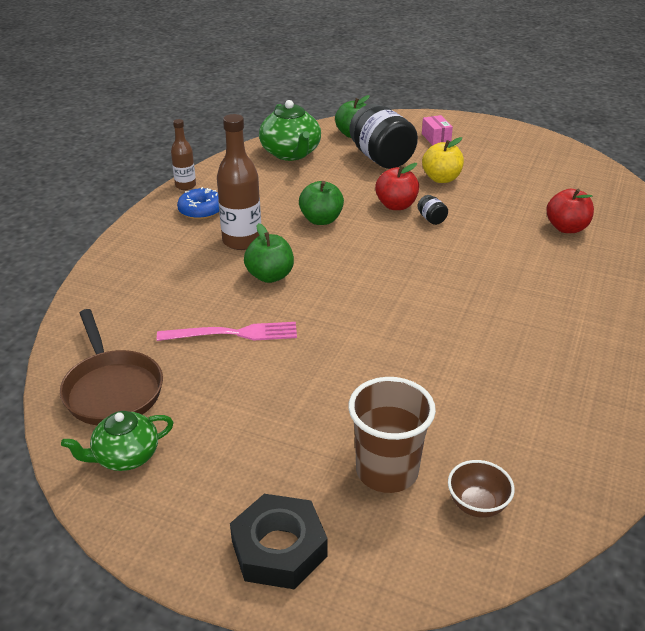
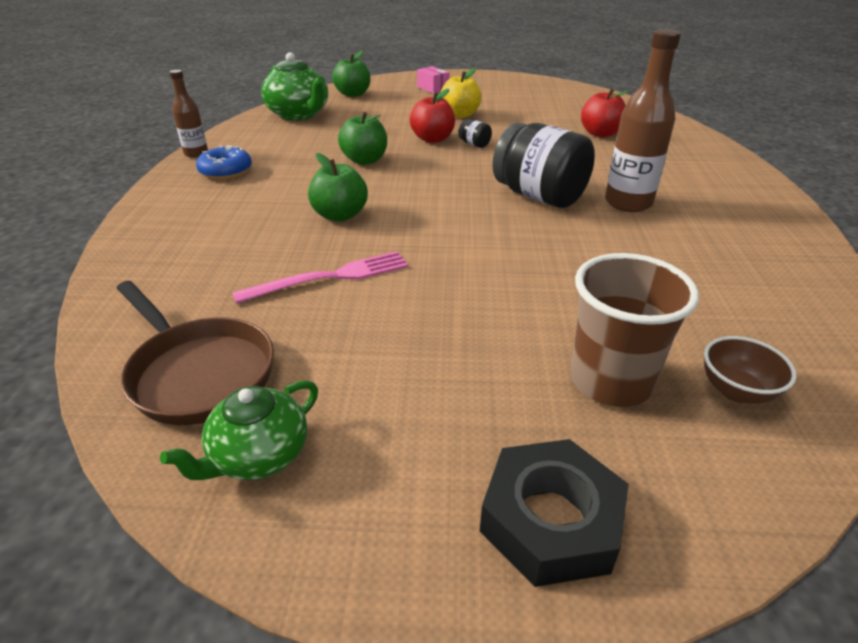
camera: 20 degrees left, 0 degrees up
(242, 241) = (288, 190): brown bottle -> brown bottle (628, 203)
(381, 158) = (392, 108): black jar -> black jar (539, 196)

